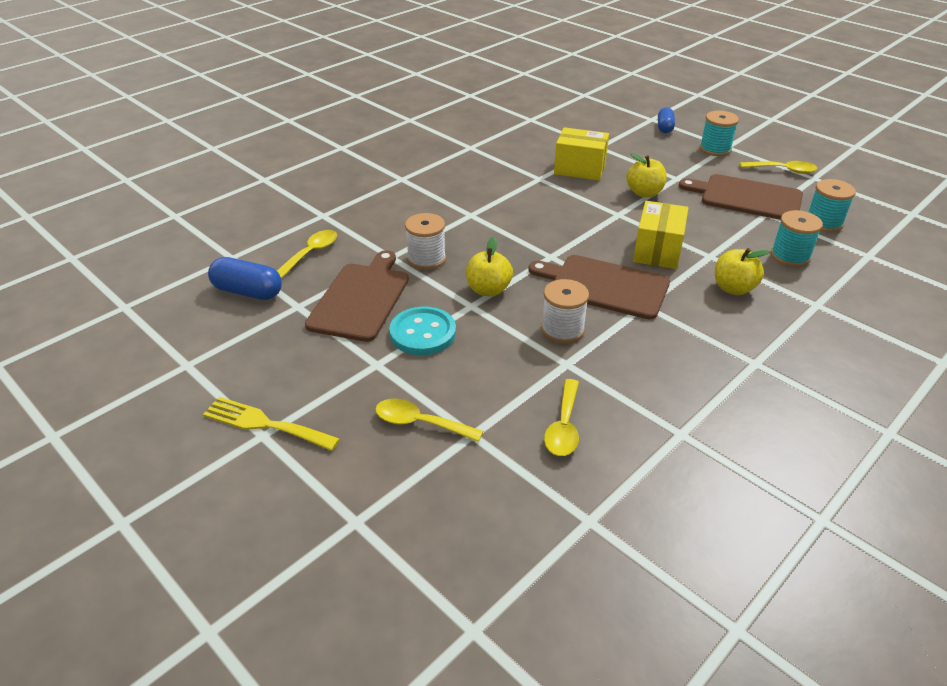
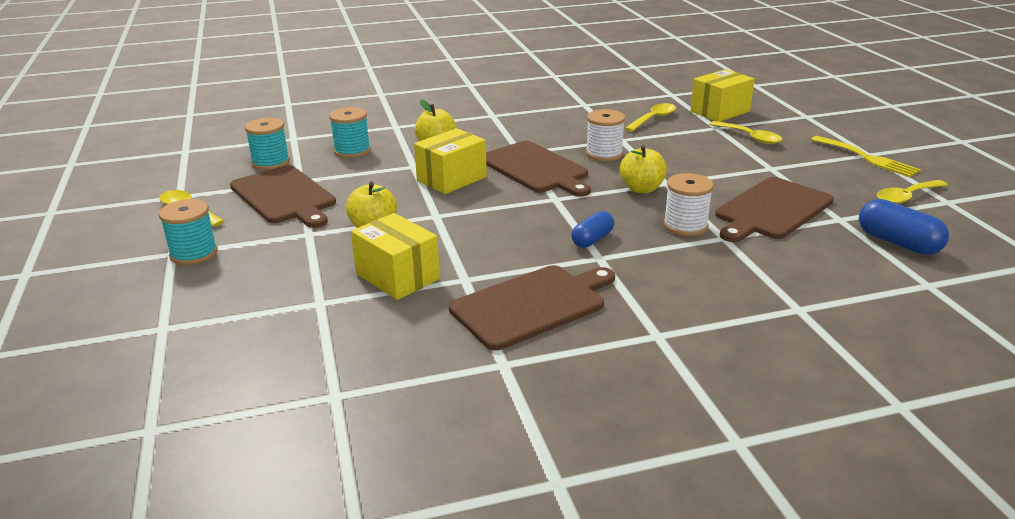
camera: 150 degrees left, 10 degrees down
(311, 253) = (821, 264): yellow spoon -> yellow spoon (906, 197)
(423, 333) = (722, 176): turquoise button -> none
(484, 175) = (532, 305): none -> brown cutting board
(487, 485) = (720, 111): none -> yellow box
(664, 127) = (179, 305): blue capsule -> blue capsule (592, 240)

